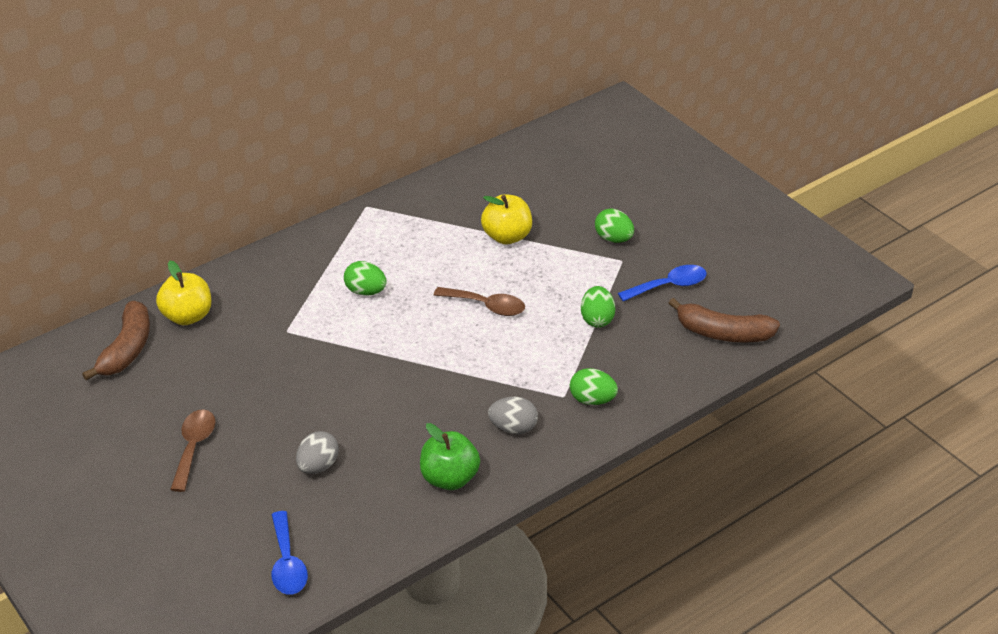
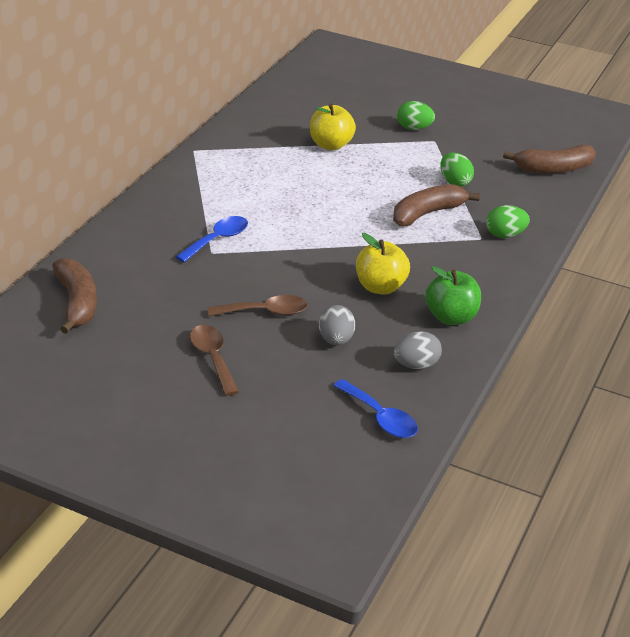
camera: 30 degrees left, 5 degrees down
(187, 316) = (110, 264): yellow apple -> yellow apple (380, 287)
(365, 291) = (252, 208): green egg -> none
(486, 306) = (361, 194): brown spoon -> brown spoon (265, 312)
(513, 428) = (465, 269): grey egg -> grey egg (416, 365)
(534, 349) = (427, 213): none -> brown banana
(669, 286) = (485, 148): blue spoon -> blue spoon (217, 240)

